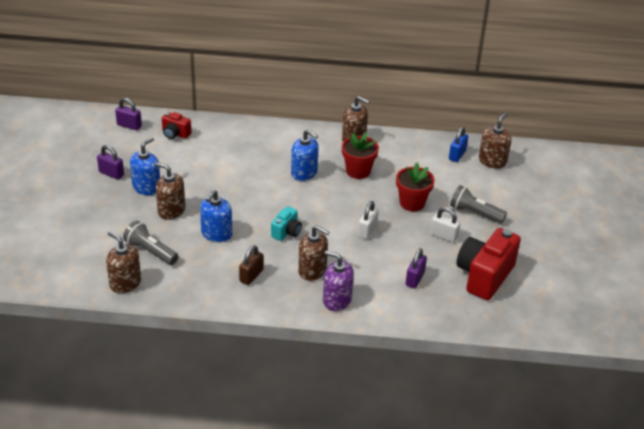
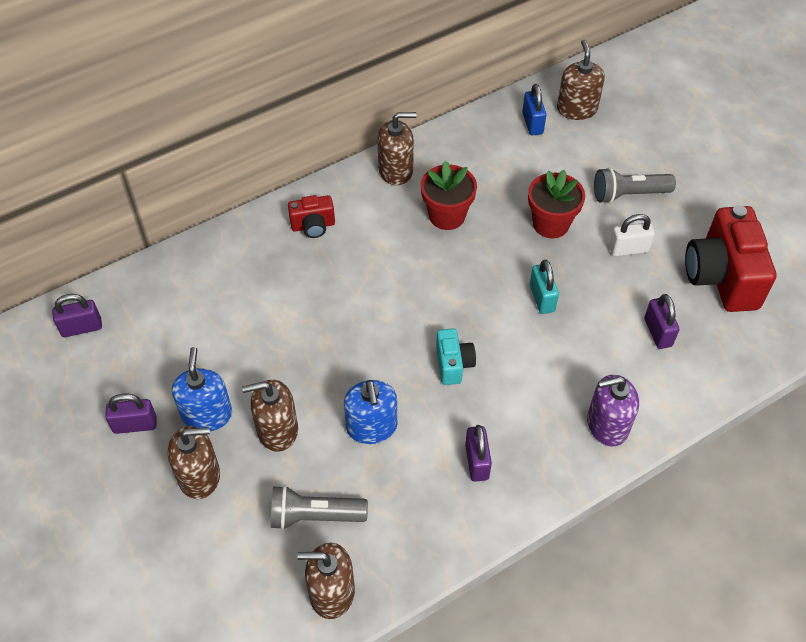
camera: 35 degrees left, 15 degrees up
(175, 134) = (161, 302): red camera -> red camera (313, 226)
(251, 276) = (477, 462): brown padlock -> purple padlock
(304, 173) = (387, 259): blue soap dispenser -> none
(312, 270) = (538, 401): brown soap dispenser -> brown soap dispenser (199, 476)
(367, 231) = (542, 298): white padlock -> turquoise padlock

